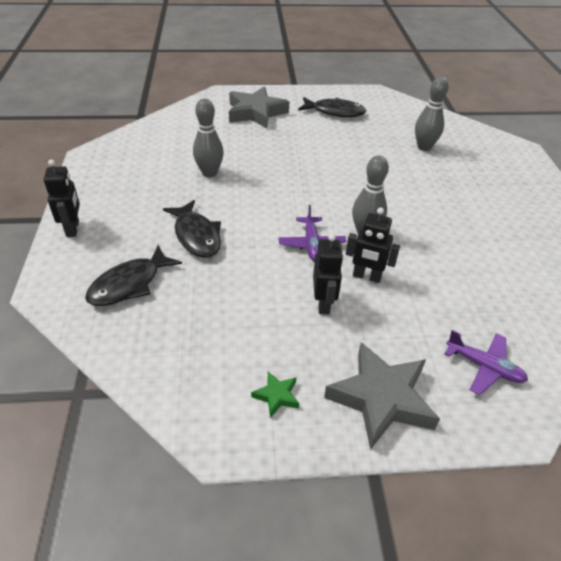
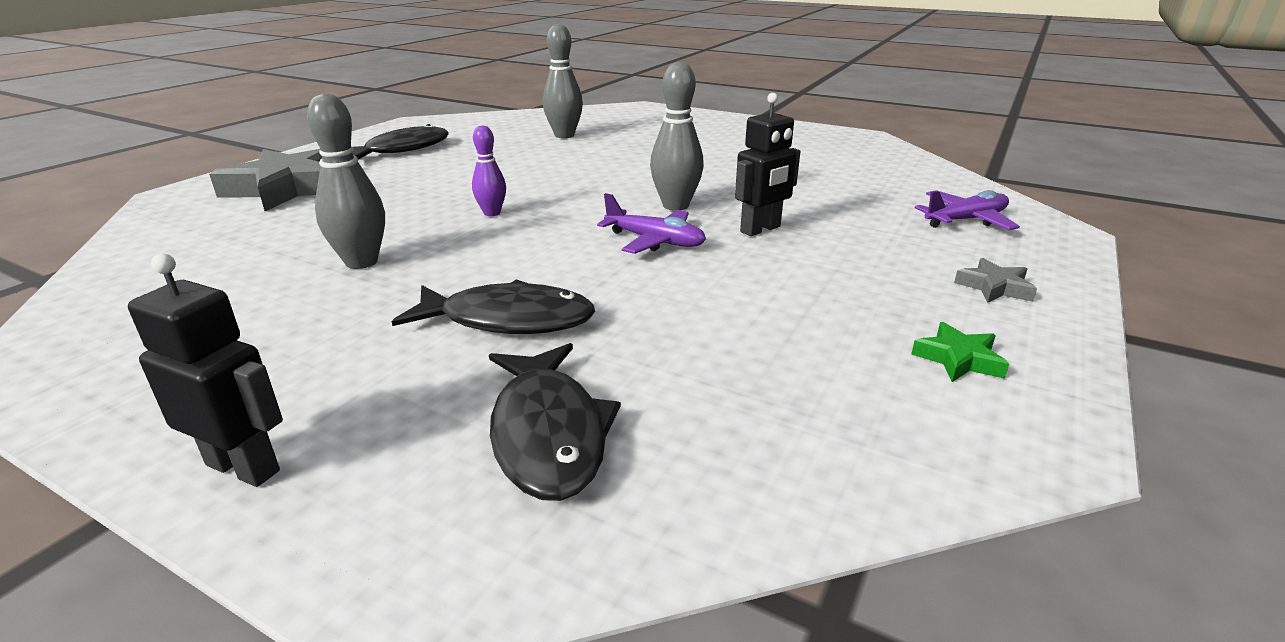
camera: 55 degrees left, 15 degrees down
(290, 179) = (492, 213): none -> purple bowling pin
(323, 303) = (787, 269): black robot -> none
(381, 399) = (994, 287): grey star -> grey star, size x0.44

